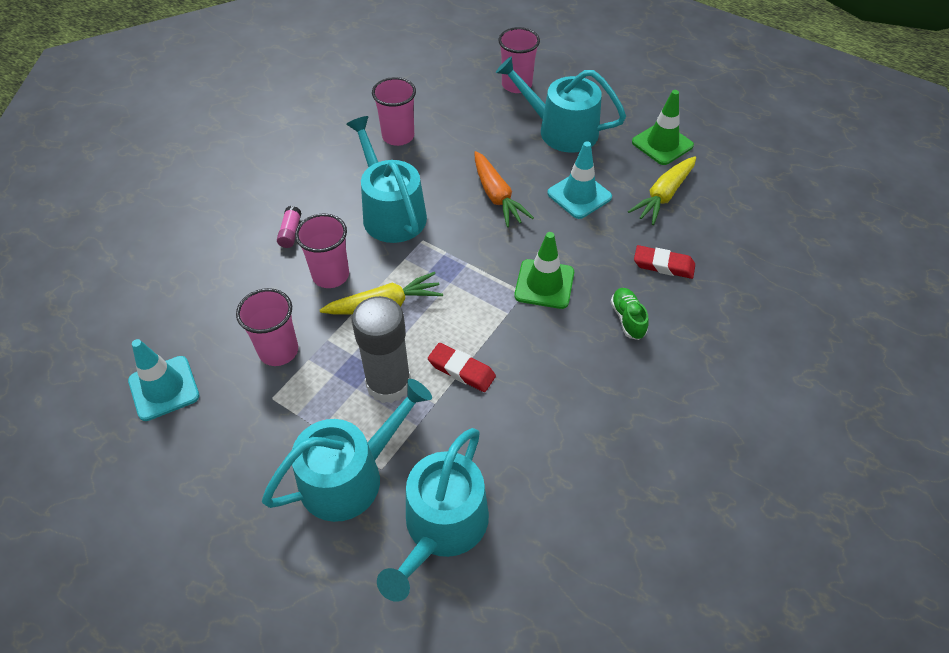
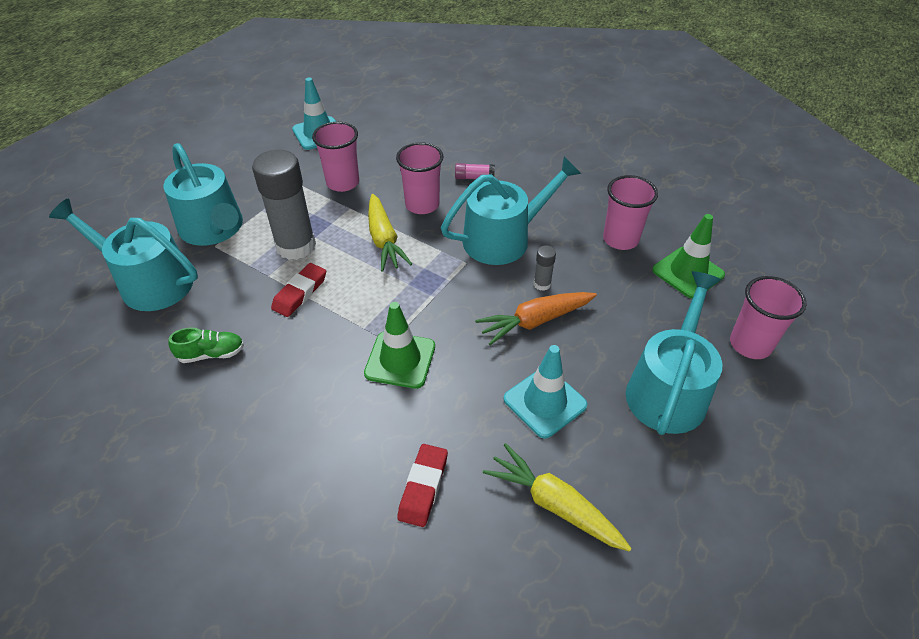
camera: 90 degrees right, 5 degrees down
(453, 189) = (542, 284): none -> grey glue stick
(627, 319) = (341, 437): green shoe -> green shoe (211, 354)
(662, 144) = (668, 517): green traffic cone -> green traffic cone (688, 272)

